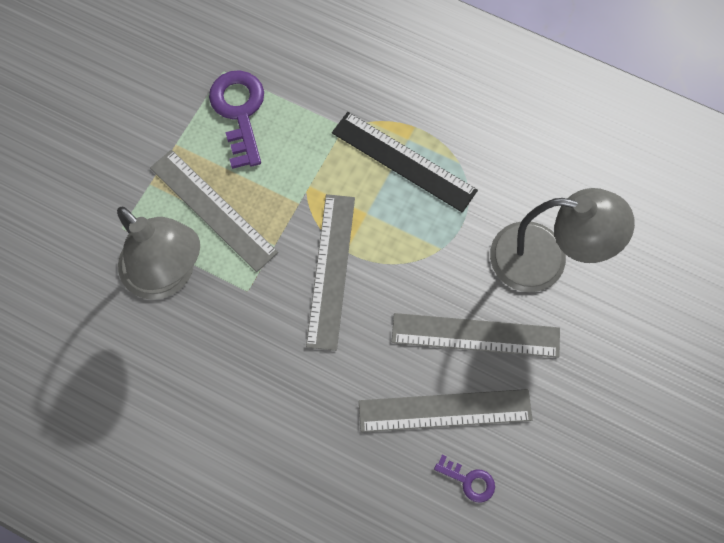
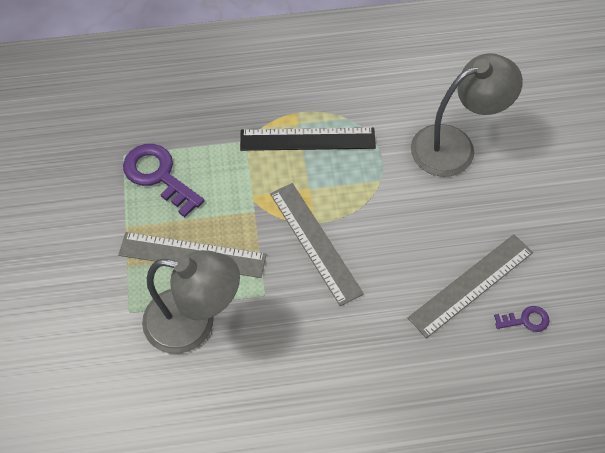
camera: 35 degrees left, 10 degrees down
(475, 335) = (450, 222): grey ruler -> none

